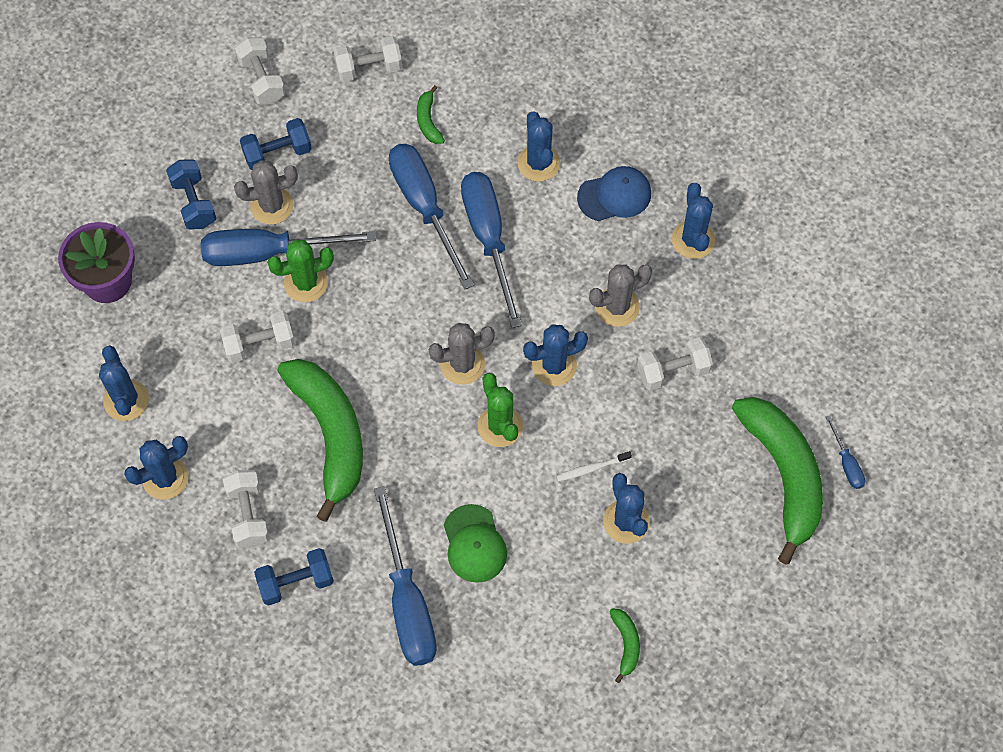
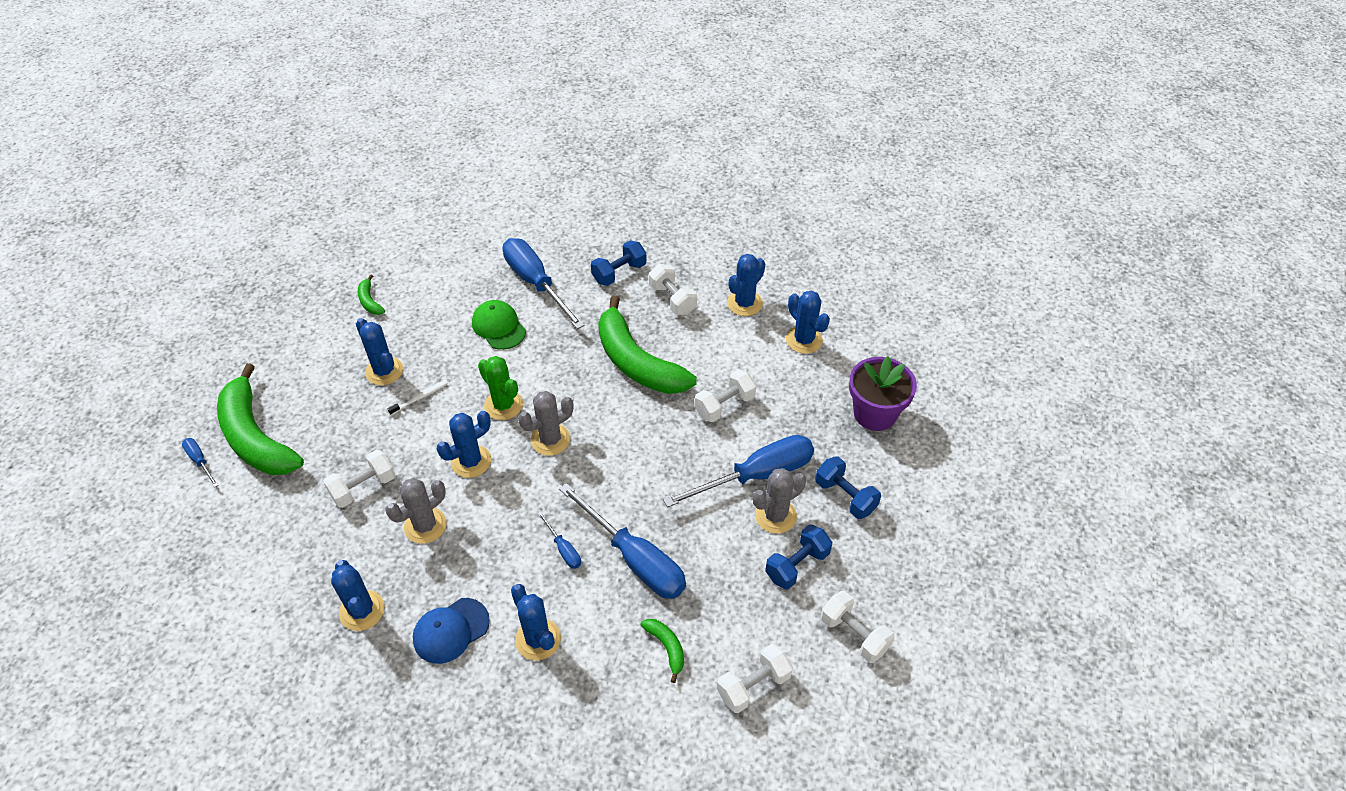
camera: 160 degrees right, 15 degrees down
(306, 283) = (711, 462): green cactus -> none
(488, 238) = (563, 549): blue screwdriver -> blue screwdriver, size x0.44

